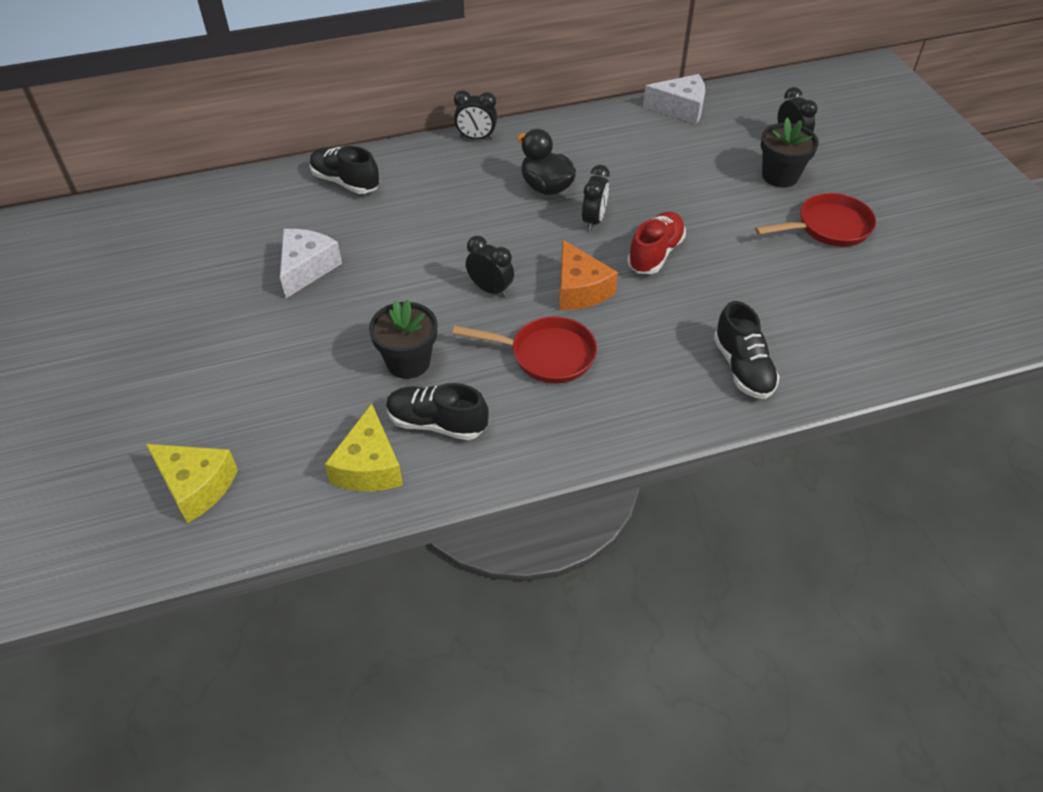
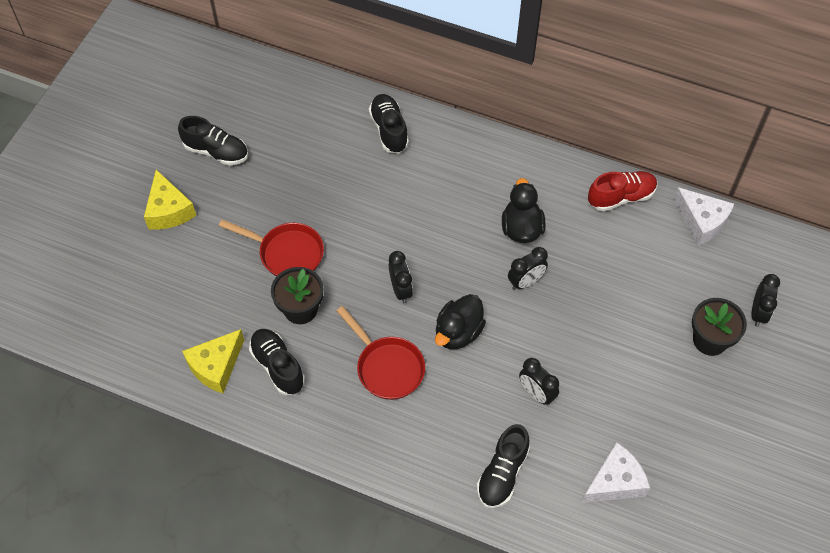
camera: 40 degrees right, 10 degrees up
(176, 288) = (216, 151): none -> black shoe
(196, 486) = (119, 308): yellow cheese -> yellow cheese (169, 210)
(307, 268) = (303, 190): white cheese -> white cheese (615, 482)
(476, 138) = (515, 148): black clock -> black clock (536, 393)
(579, 289) = (458, 332): orange cheese -> black duck
(655, 254) = (539, 341): red shoe -> red shoe (621, 197)
(828, 227) = (694, 411): red pan -> red pan (287, 253)

